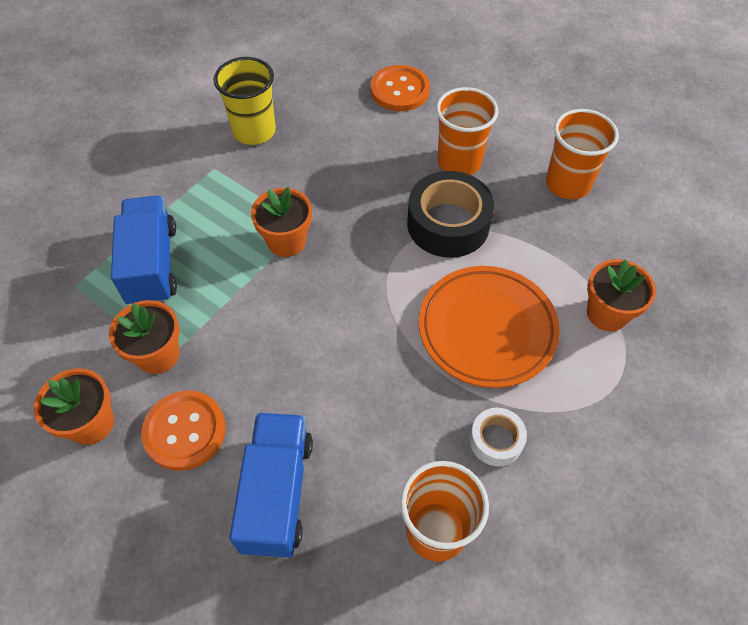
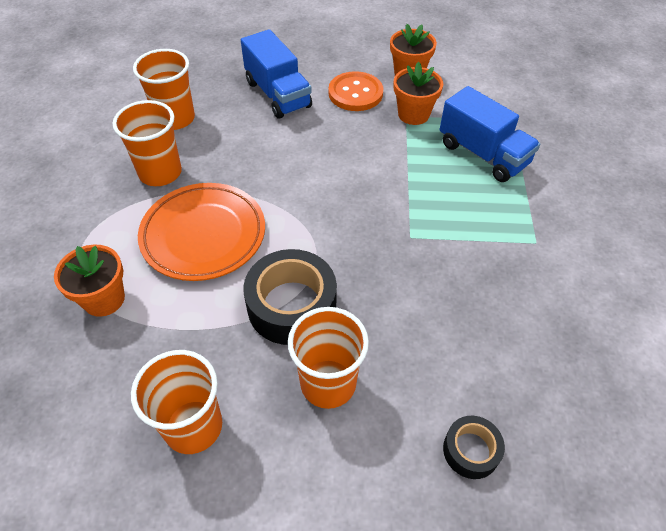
camera: 145 degrees right, 5 degrees down
(254, 131) = (550, 297): yellow cup -> none
(286, 241) = (411, 217): orange flower pot -> none
(400, 90) = (471, 450): orange button -> black tape
(496, 440) = (160, 173): white tape -> orange cup

